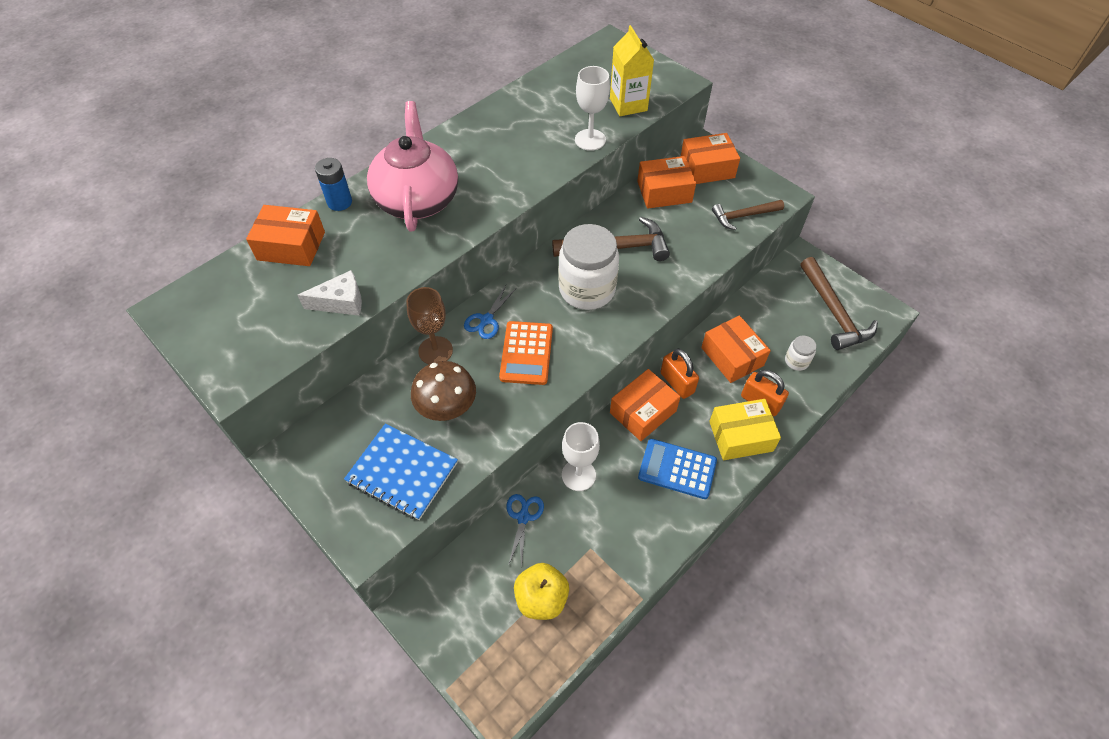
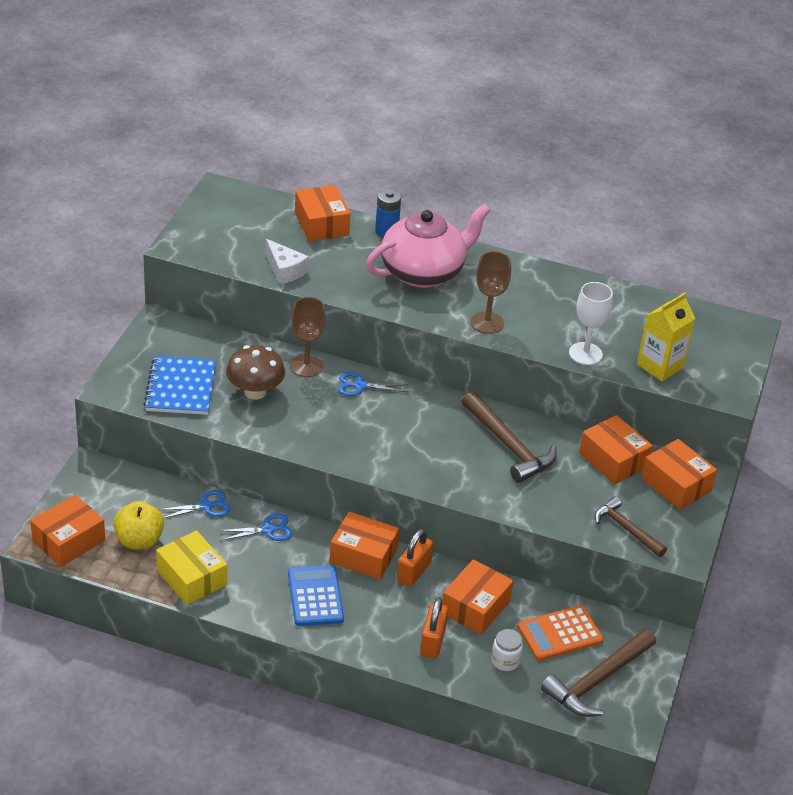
camera: 60 degrees right, 15 degrees down
(510, 672) = (69, 541): none -> orange box
(514, 184) = (487, 323): none -> brown goblet
(526, 353) = (341, 421): orange calculator -> orange calculator (560, 634)
(578, 475) = (268, 530): white goblet -> blue scissors
(587, 289) = (440, 439): white jar -> none
(741, 436) = (381, 635): yellow box -> yellow box (192, 578)

